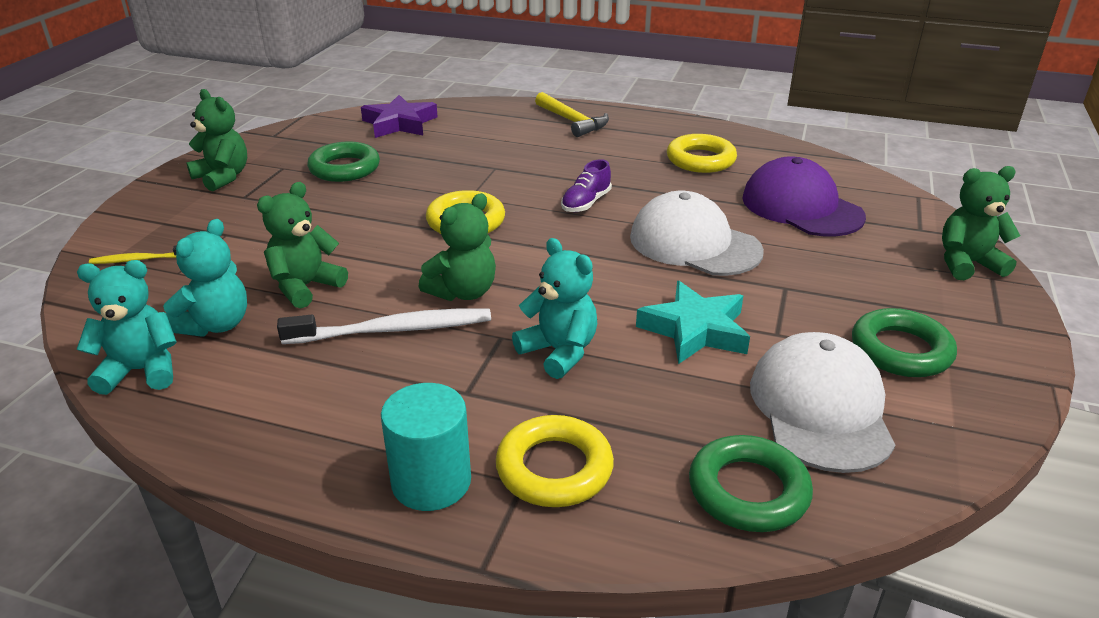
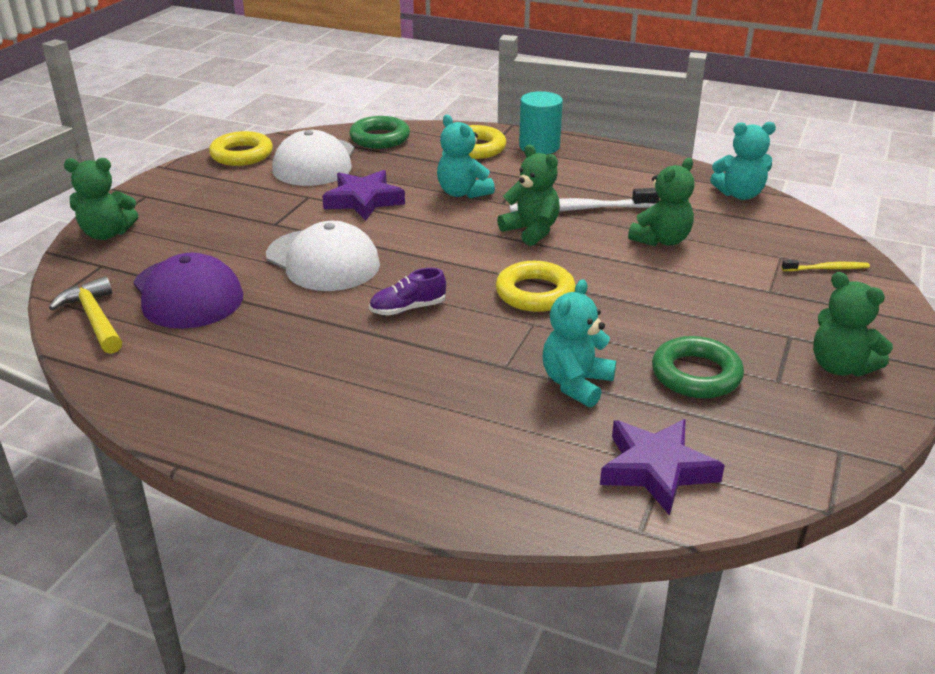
camera: 175 degrees left, 0 degrees up
(216, 325) = (712, 217): turquoise teddy bear -> turquoise teddy bear (576, 384)
(463, 292) = (531, 231): green teddy bear -> green teddy bear turned 90 degrees clockwise
(572, 121) = (383, 459): yellow hammer -> yellow hammer (95, 318)
(586, 203) = (408, 308): purple shoe -> purple shoe turned 150 degrees counterclockwise
(695, 330) = (363, 200): turquoise star -> purple star
(700, 160) = (242, 365): yellow ring -> yellow ring (242, 154)
(900, 350) = (235, 184): green ring -> none

